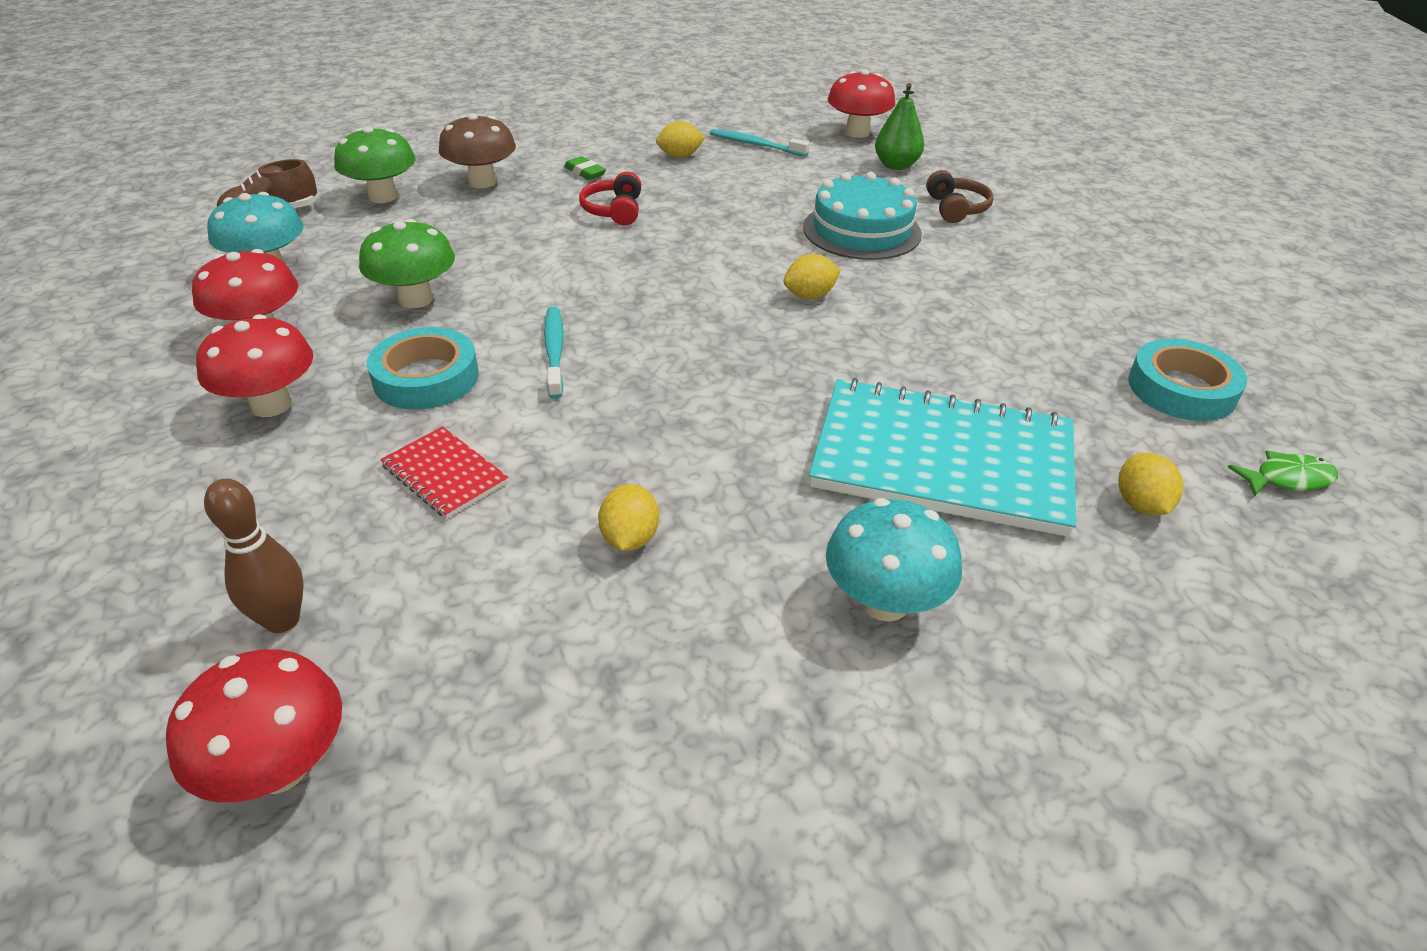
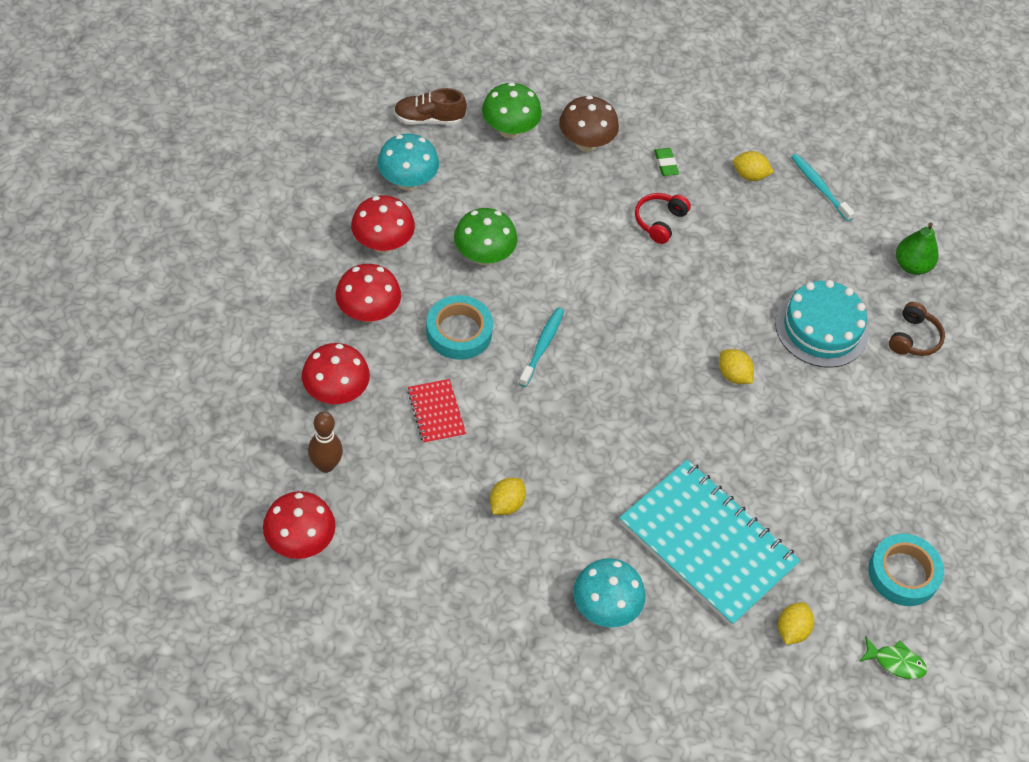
camera: 25 degrees right, 15 degrees up
(809, 295) = (733, 375): yellow lemon -> yellow lemon turned 45 degrees clockwise
(857, 132) = (916, 208): red mushroom -> red mushroom (336, 392)

